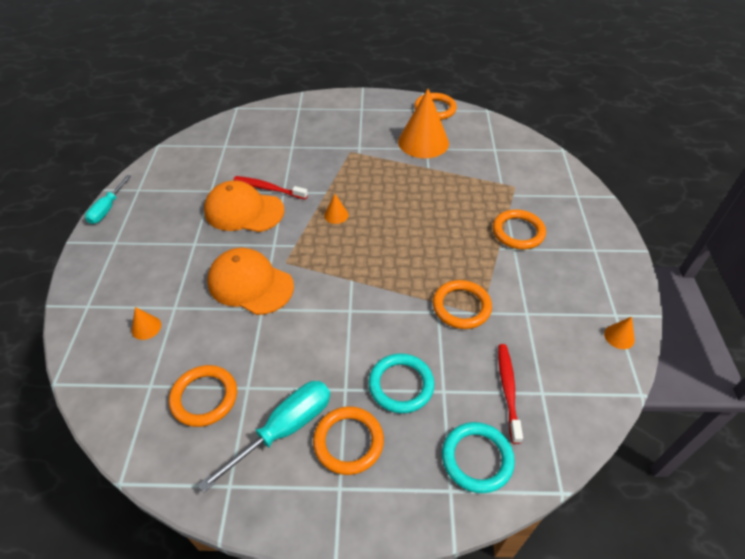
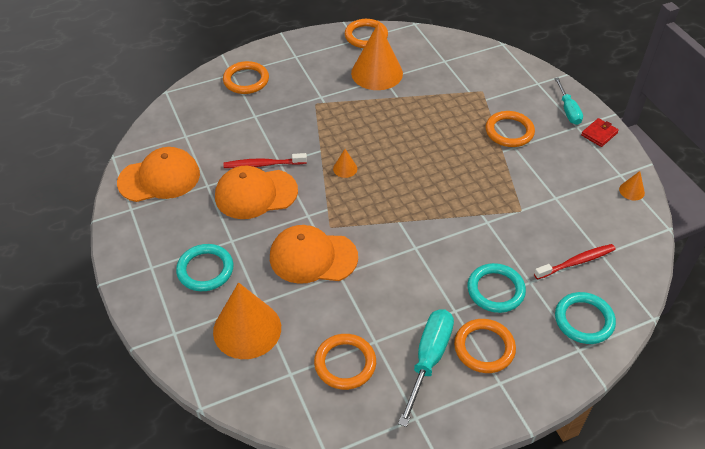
camera: 25 degrees left, 0 degrees up
(107, 209) = (115, 239): turquoise screwdriver -> turquoise screwdriver (568, 111)
(146, 327) = (247, 329): orange cone -> orange cone, size x2.37
(154, 261) = (205, 270): none -> turquoise ring
(178, 172) = (159, 178): none -> orange cap
(461, 306) = (503, 211): orange ring -> orange ring (246, 80)
(508, 390) = (576, 262): red toothbrush -> red toothbrush turned 90 degrees clockwise
(615, 265) = (599, 134): none -> red wallet

